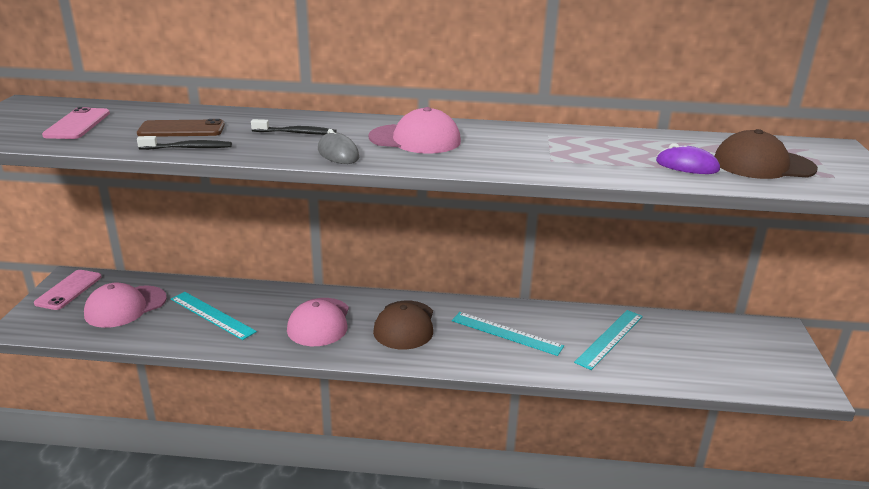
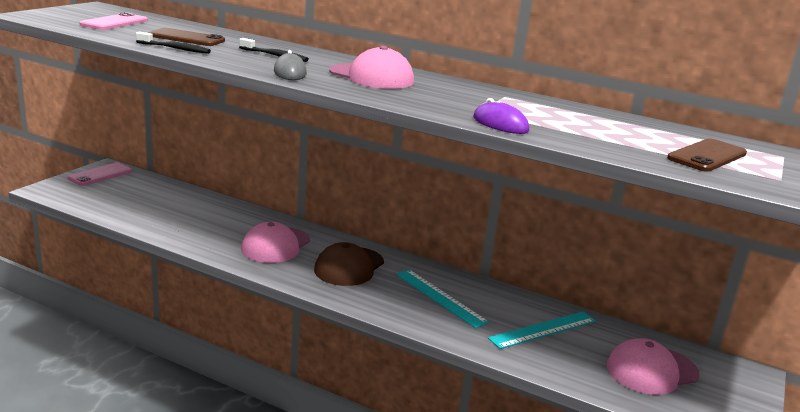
camera: 20 degrees right, 5 degrees down
(125, 307) = (131, 196): pink cap -> pink cap (651, 370)
(212, 315) = (192, 218): turquoise ruler -> none
(687, 166) = (617, 141): purple mouse -> purple mouse (500, 124)
(763, 165) = (707, 156): brown cap -> brown phone

